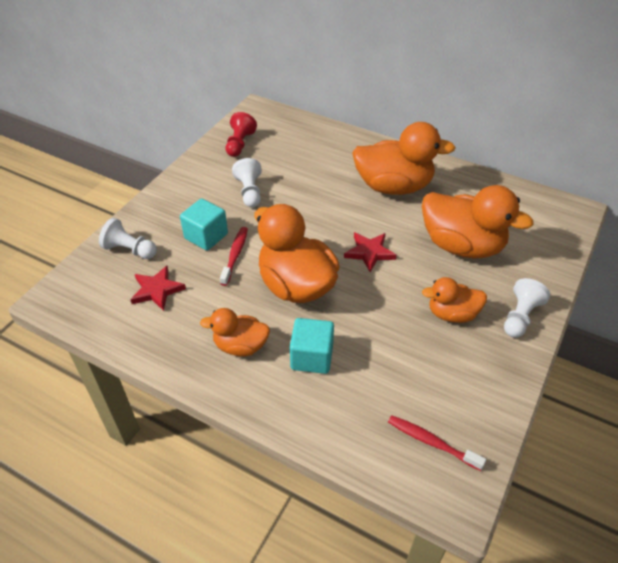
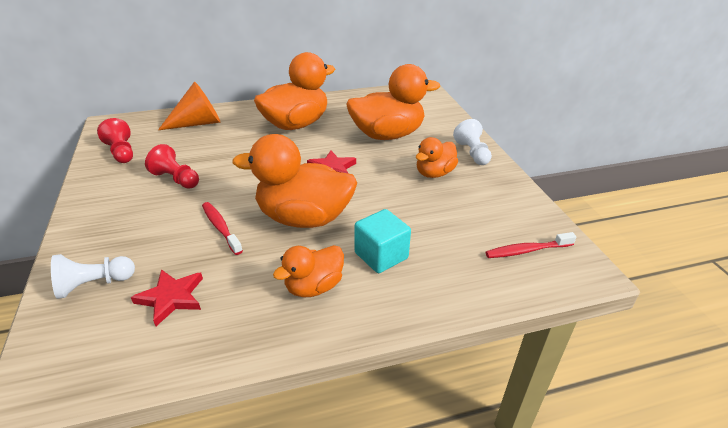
camera: 45 degrees left, 10 degrees down
(206, 236) = (172, 229): turquoise cube -> none
(249, 192) = (176, 179): white pawn -> red pawn
(318, 142) = (198, 123): none -> orange cone

